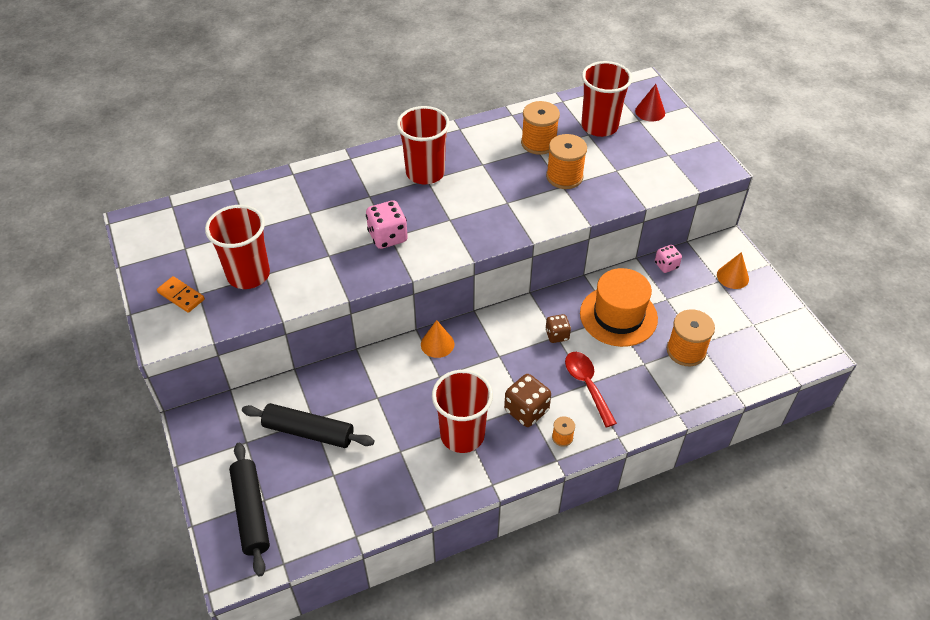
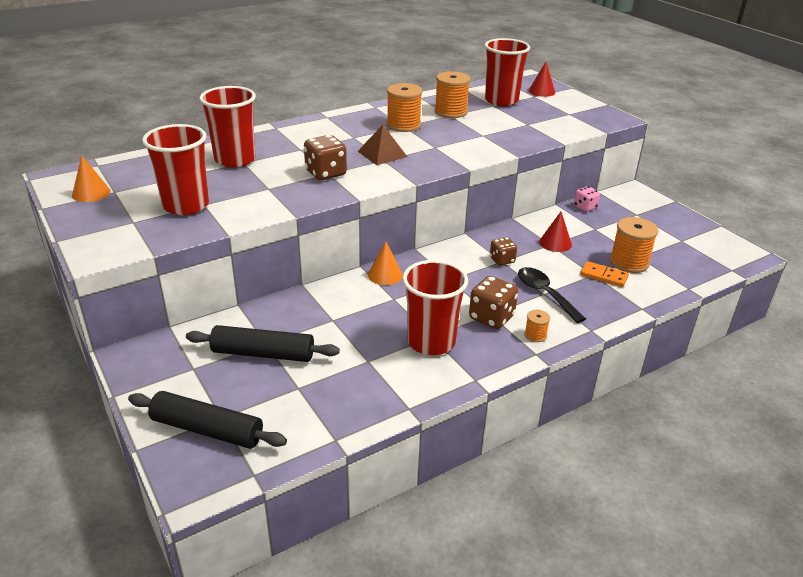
camera: 10 degrees left, 15 degrees down
(181, 296) = (113, 224): orange domino -> orange domino (603, 276)
(251, 512) = (207, 430): black rolling pin -> black rolling pin turned 45 degrees counterclockwise
(388, 237) = (326, 173): pink dice -> brown dice
(425, 173) = (351, 133): red cup -> red cup (235, 160)
(450, 210) = (382, 154): none -> brown pyramid
(564, 177) = (482, 130): orange spool -> orange spool (403, 125)
(587, 385) = (545, 294): red spoon -> black spoon
(618, 316) = (555, 243): orange hat -> red cone
(732, 277) = (648, 211): orange cone -> orange cone (91, 193)

